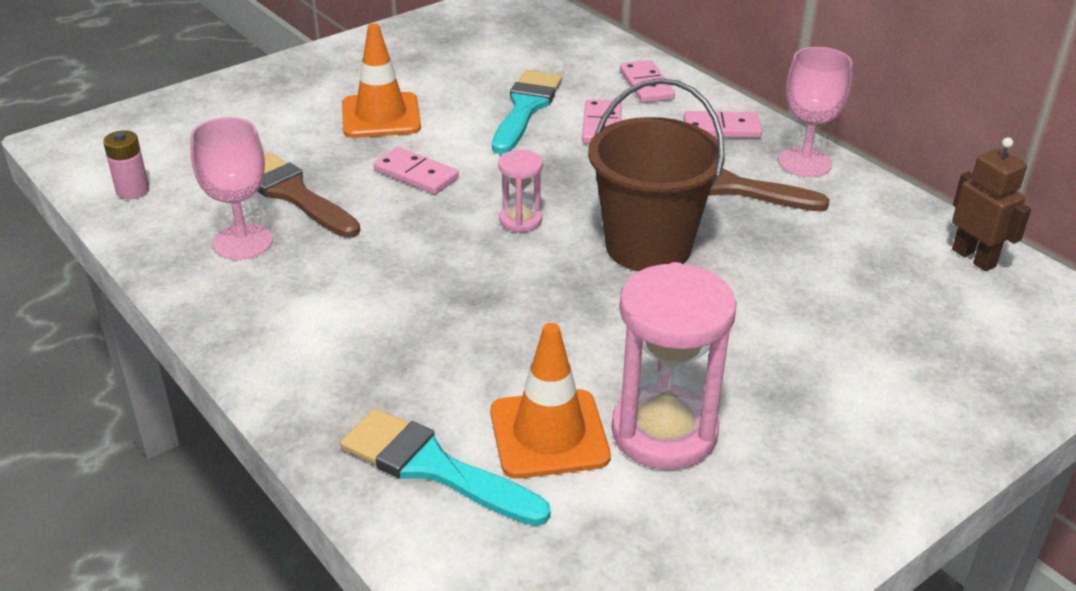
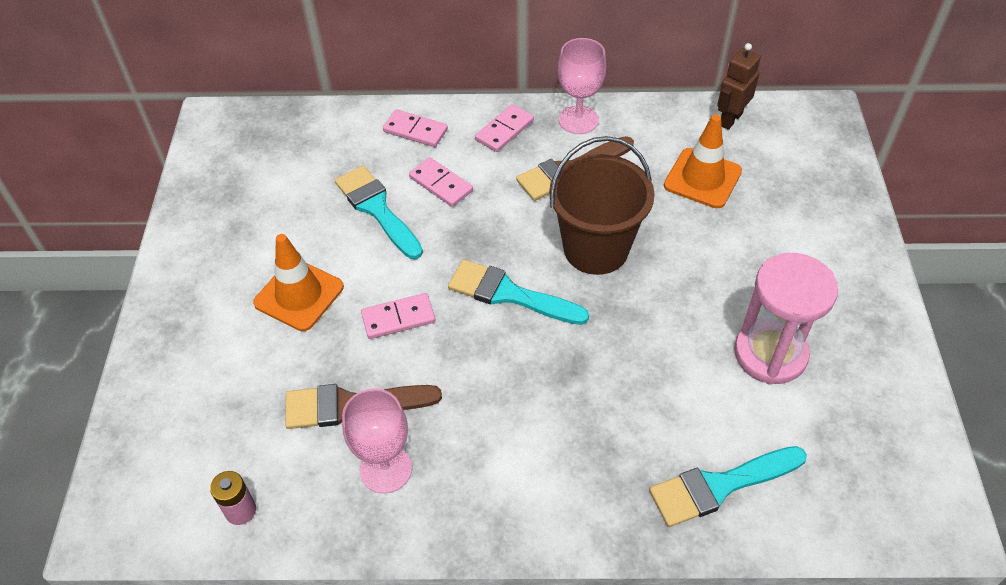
camera: 50 degrees left, 15 degrees up
(520, 220) = (509, 294): pink hourglass -> turquoise brush
(549, 434) = (732, 410): orange traffic cone -> orange traffic cone (702, 178)
(974, 258) = (730, 119): brown robot -> brown robot turned 60 degrees counterclockwise

